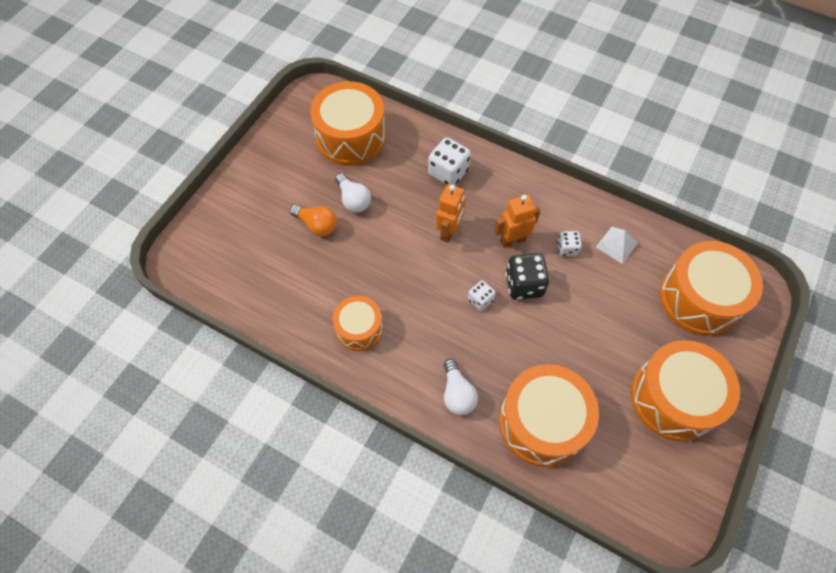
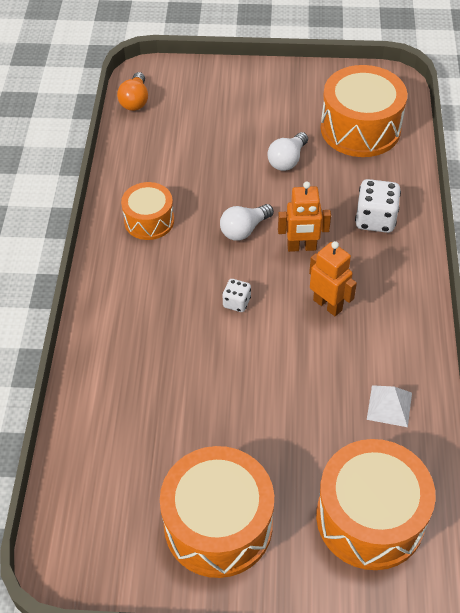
camera: 65 degrees right, 10 degrees down
(317, 225) = (241, 146): orange light bulb -> orange light bulb (135, 101)
(457, 393) = (121, 321): white light bulb -> white light bulb (244, 230)
(524, 285) = (278, 334): black dice -> none
(542, 422) = (125, 404): orange drum -> none
(567, 248) = (350, 358): white dice -> none

